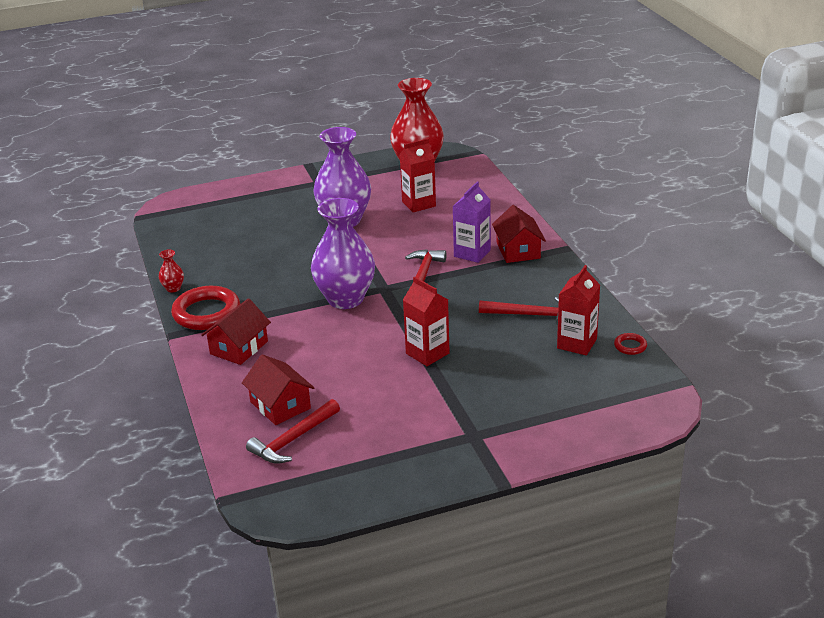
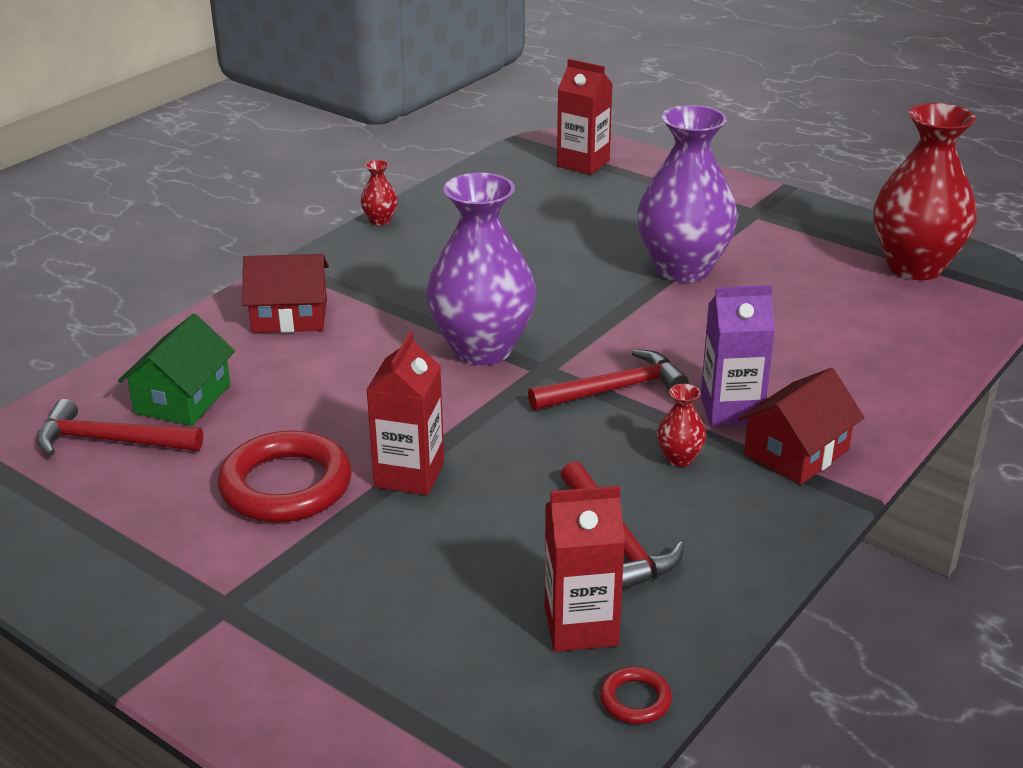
camera: 55 degrees right, 0 degrees up
(206, 313) = (347, 263): red ring -> red ring (286, 486)
(280, 405) = (183, 399): red house -> green house
(419, 204) = (808, 309): red carton -> red carton (583, 163)
(492, 279) = (679, 458): none -> red vase

